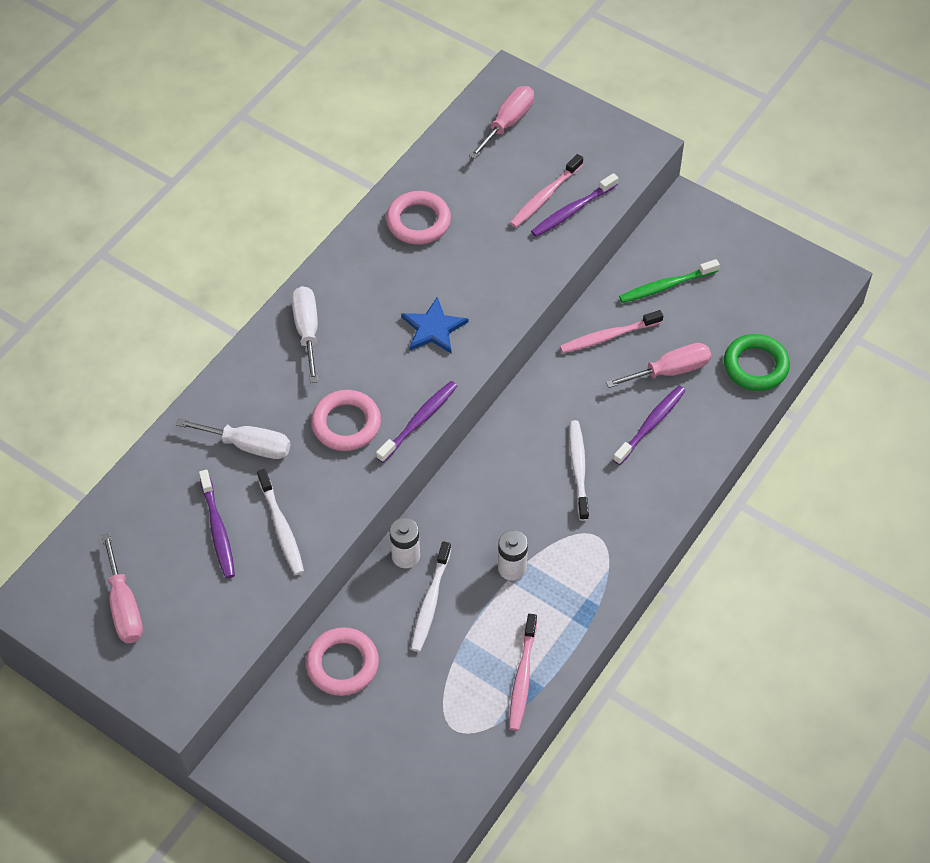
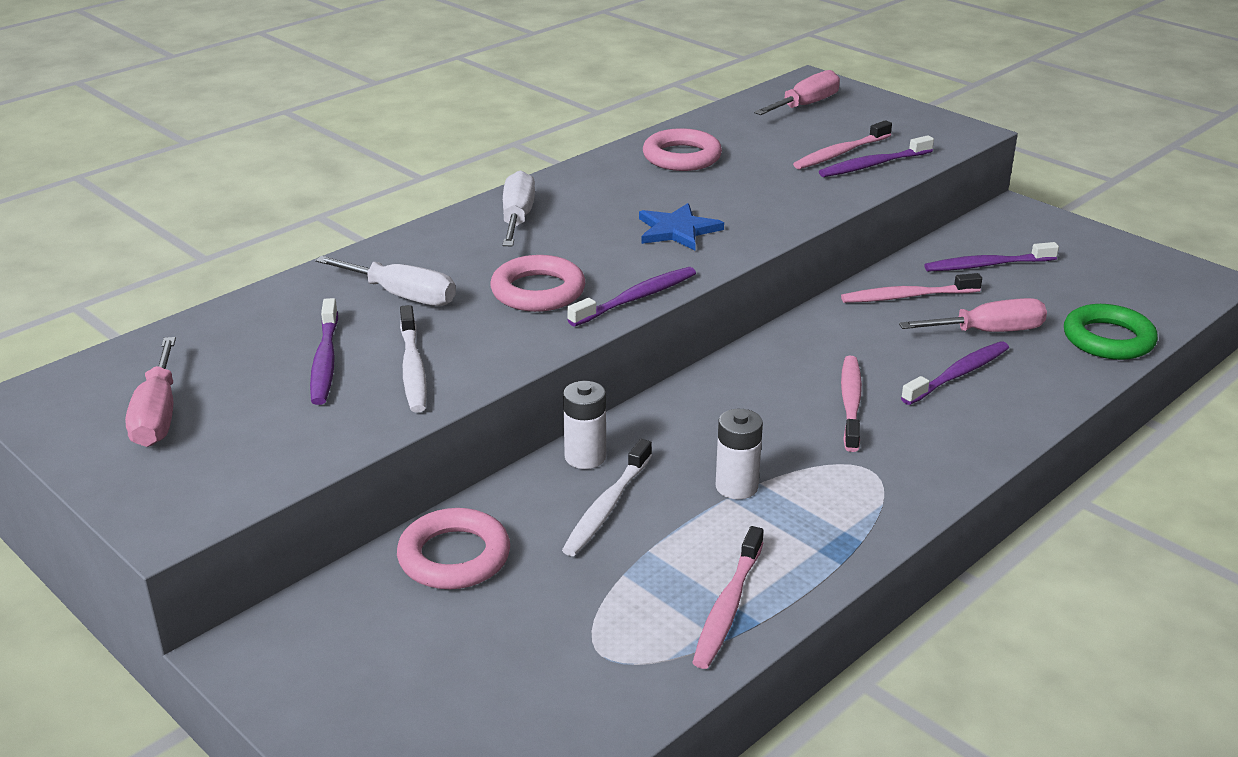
camera: 10 degrees right, 25 degrees down
(578, 469) = (851, 403): white toothbrush -> pink toothbrush
(666, 286) = (987, 265): green toothbrush -> purple toothbrush

